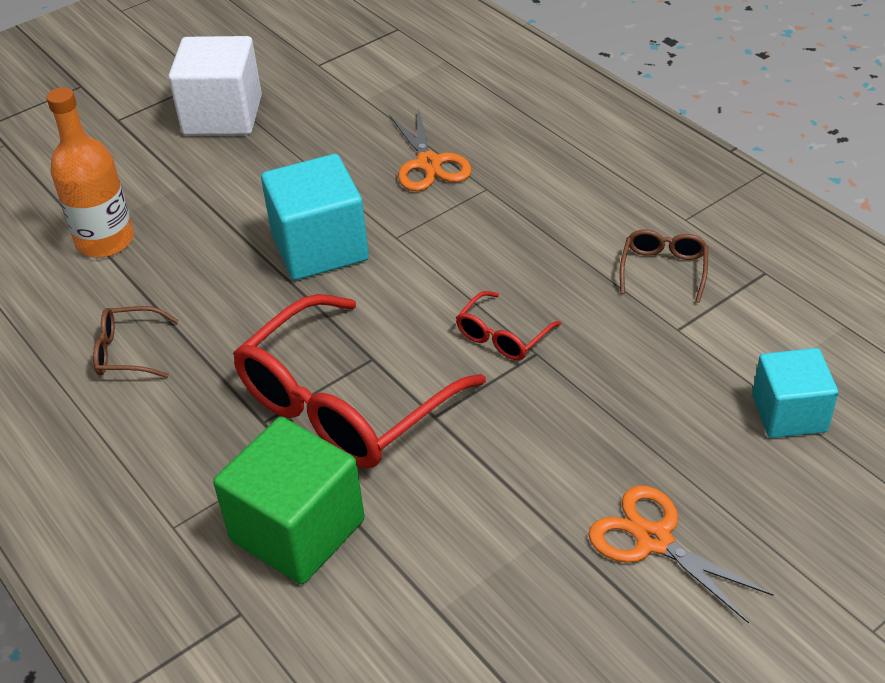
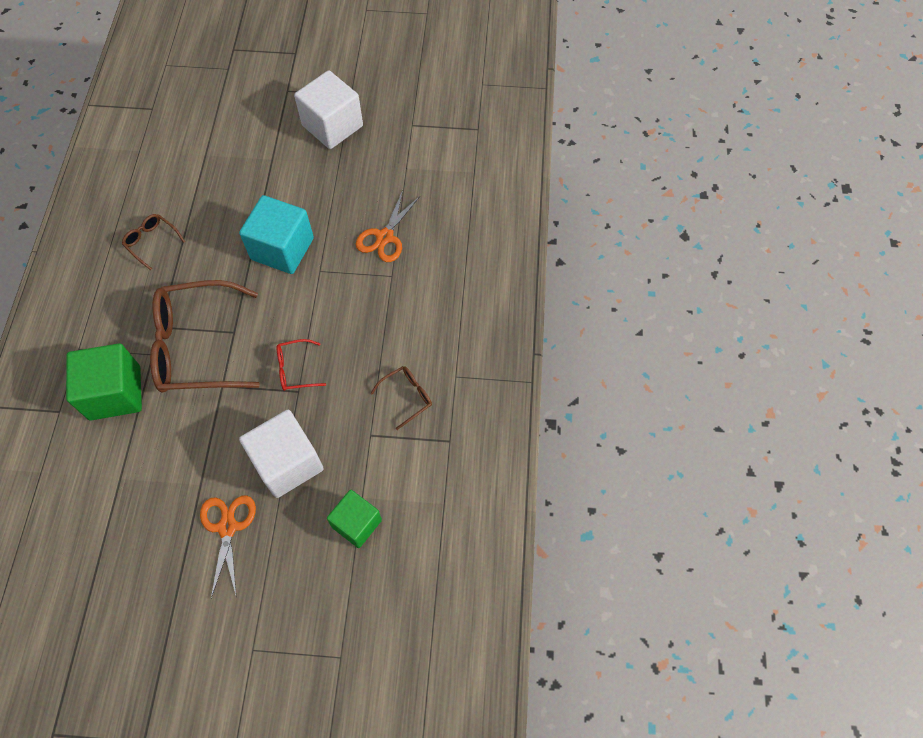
camera: 40 degrees right, 20 degrees up
(105, 240) = (206, 167): orange bottle -> none
(344, 404) = (196, 346): red glasses -> brown glasses
(627, 423) = (287, 463): none -> white cube
(789, 413) = (356, 523): turquoise cube -> green cube

